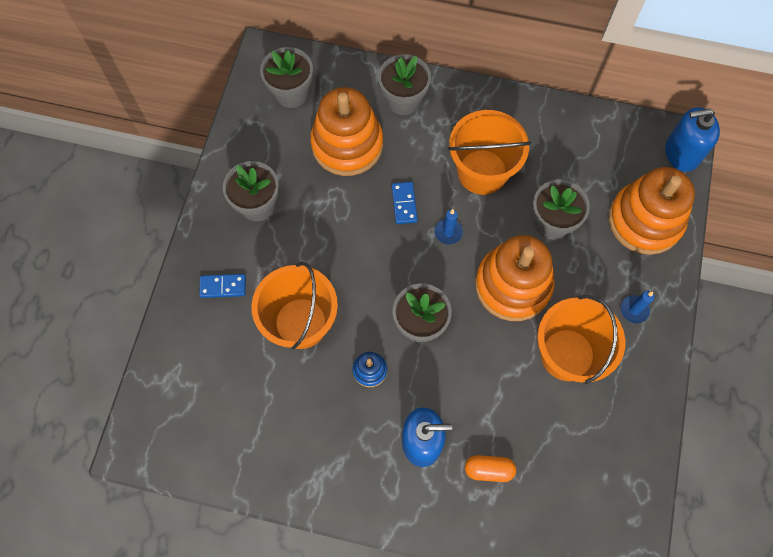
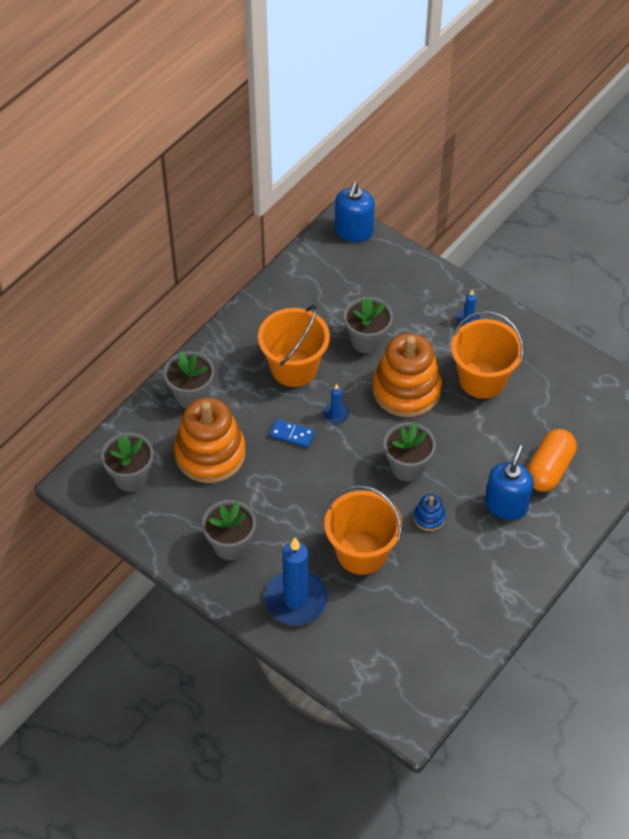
camera: 65 degrees left, 15 degrees down
(223, 286) = (296, 600): blue domino -> blue candle
(488, 469) = (549, 469): orange capsule -> orange capsule, size x1.67
(645, 220) = (398, 280): orange stacking toy -> none

